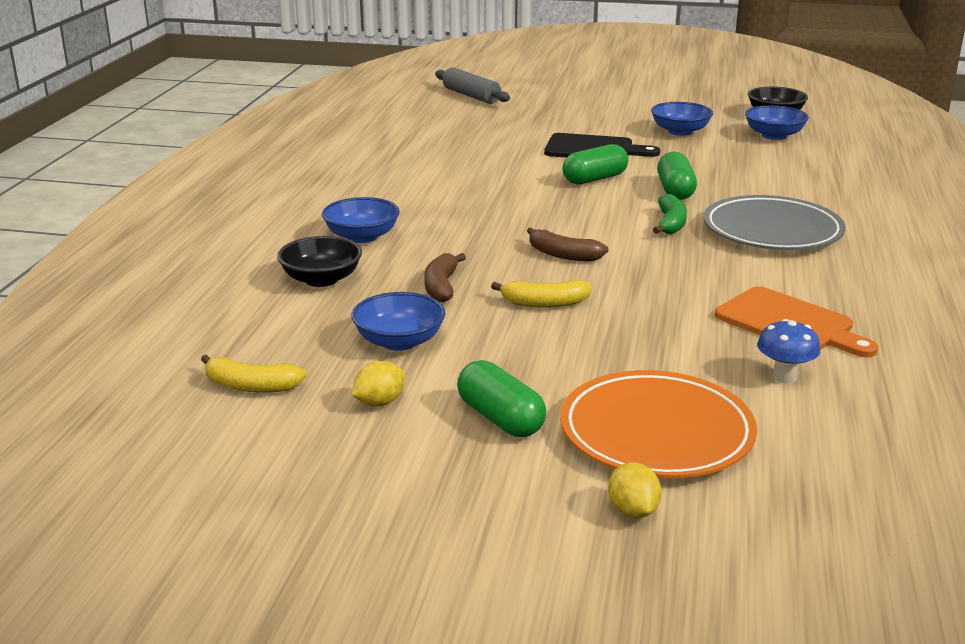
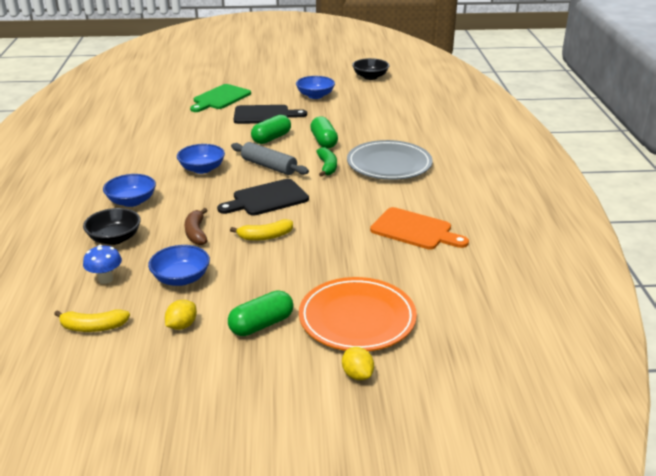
camera: 15 degrees left, 5 degrees up
(471, 96) = (172, 80): grey rolling pin -> grey rolling pin (269, 166)
(500, 418) = (261, 325): green capsule -> green capsule turned 75 degrees counterclockwise
(534, 123) = (220, 98): none -> green cutting board
(563, 255) = (267, 199): brown banana -> black cutting board
(774, 135) = (373, 93): blue bowl -> blue bowl (202, 169)
(784, 377) = (420, 268): blue mushroom -> blue mushroom (105, 279)

